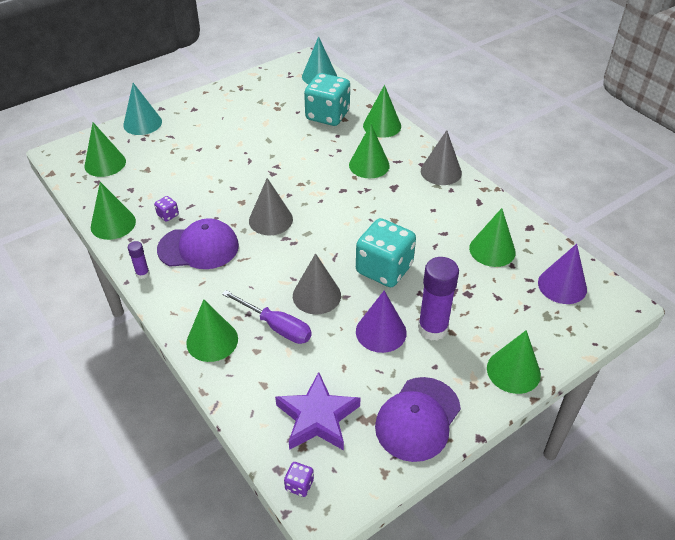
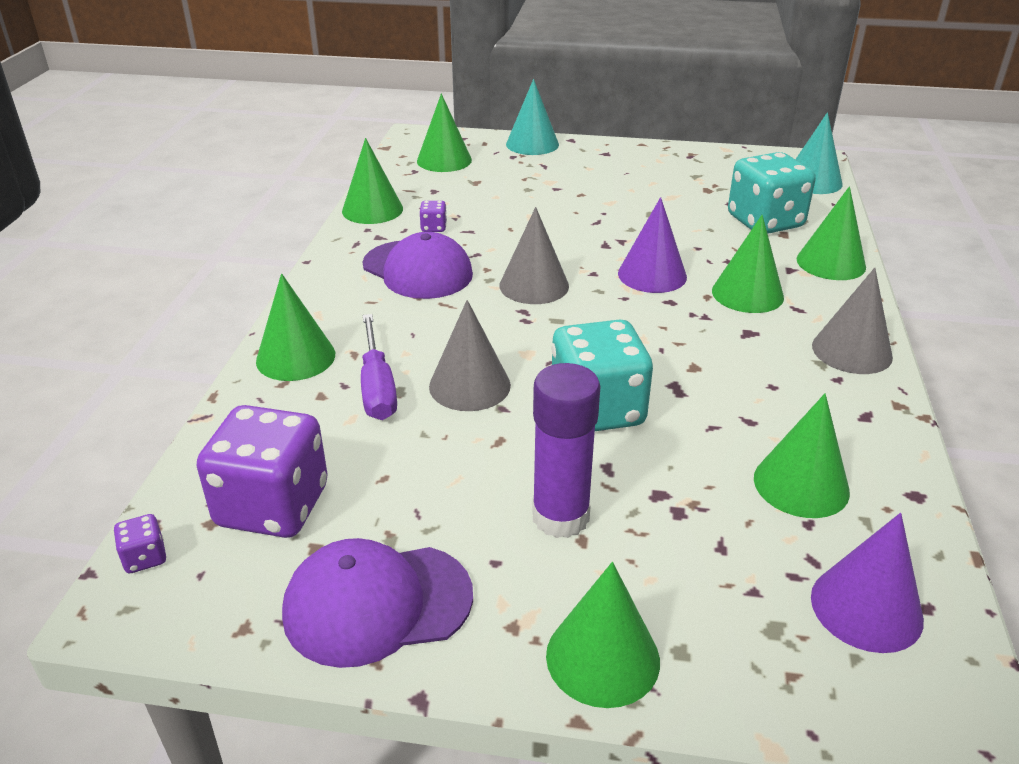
camera: 45 degrees right, 10 degrees down
(142, 274) = (330, 263): purple glue stick -> none
(317, 417) = (272, 506): purple star -> purple dice
(381, 332) = (486, 473): purple cone -> purple cone (652, 275)

